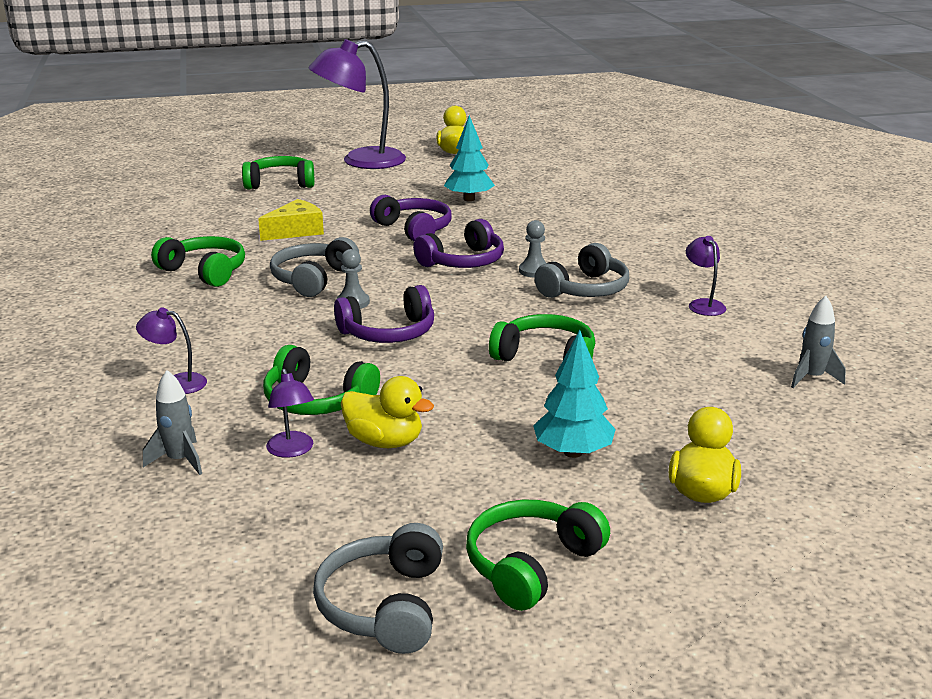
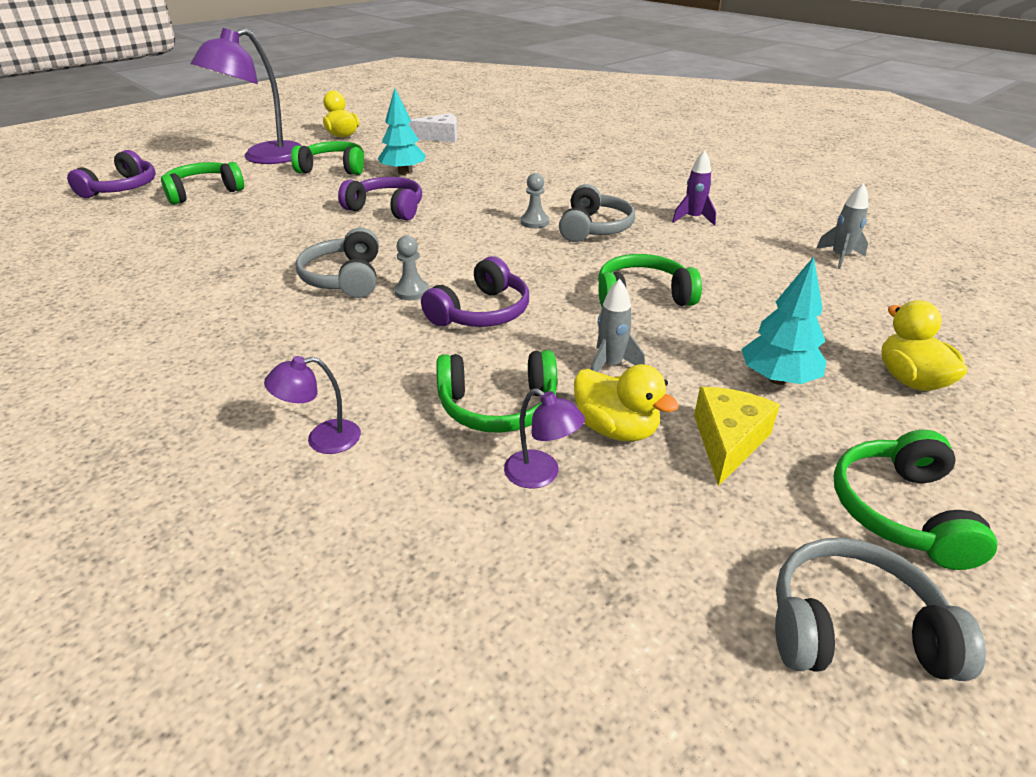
camera: 30 degrees left, 10 degrees up
(179, 461) = (434, 539): grey rocket -> grey rocket (610, 365)
(205, 271) = (217, 299): green headphones -> green headphones (333, 169)
(296, 231) = (272, 235): yellow cheese -> yellow cheese (728, 441)
(384, 605) = (853, 628): grey headphones -> grey headphones turned 120 degrees clockwise
(385, 442) = (616, 429): yellow duck -> yellow duck turned 45 degrees clockwise
(463, 262) = (466, 228): purple headphones -> purple headphones (122, 188)
(548, 170) = (440, 137): none -> white cheese
(703, 304) = (693, 219): purple lamp -> purple rocket

